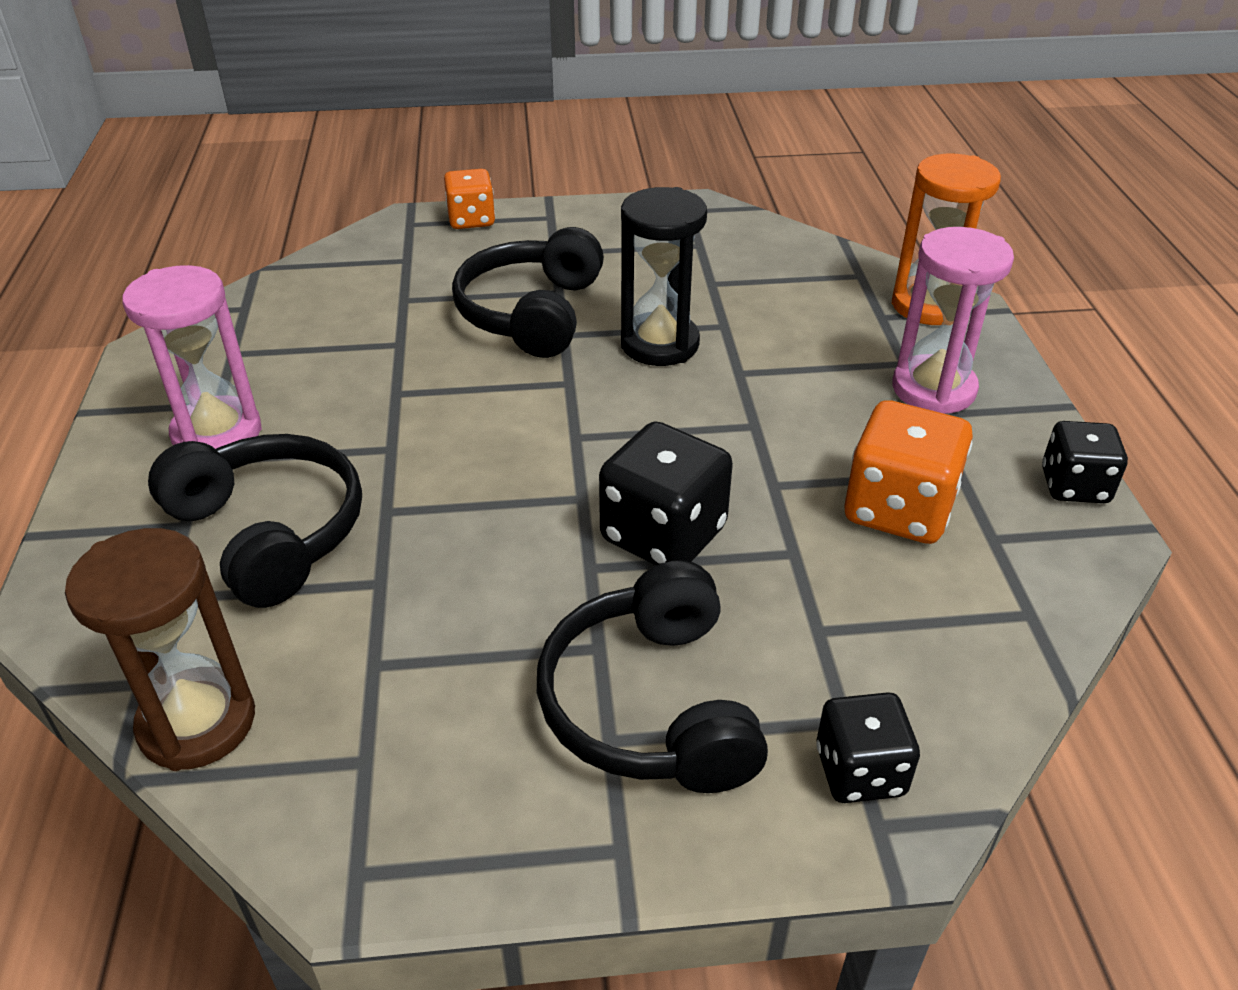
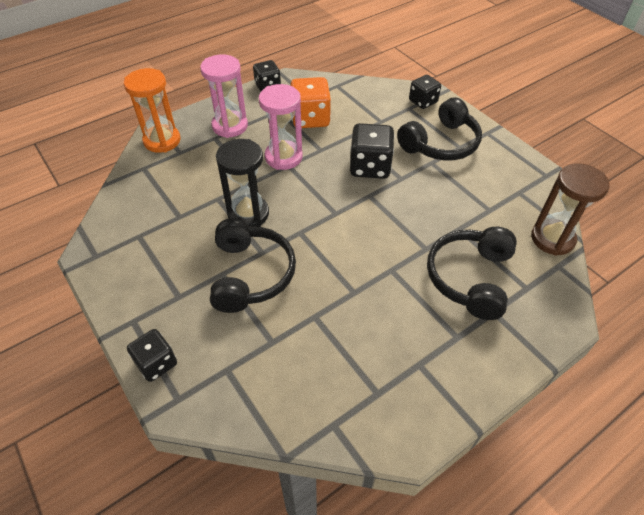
camera: 120 degrees left, 10 degrees up
(217, 433) = (438, 345): pink hourglass -> pink hourglass (283, 157)
(471, 220) = (156, 363): orange dice -> black dice
(531, 313) = (251, 274): black headphones -> black headphones turned 75 degrees counterclockwise

